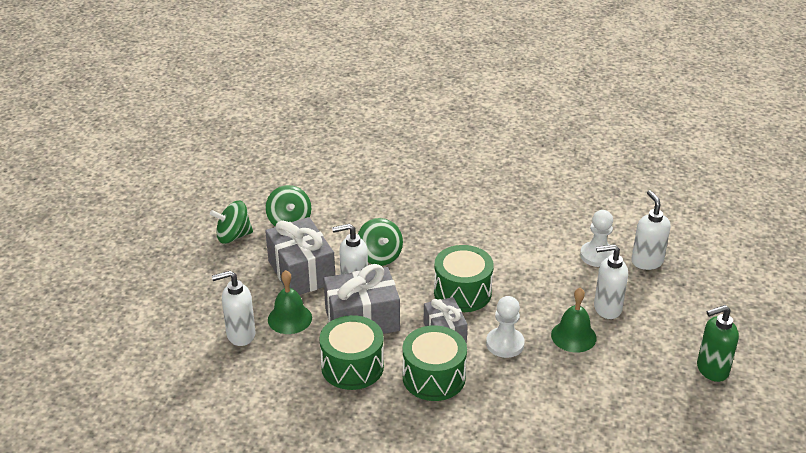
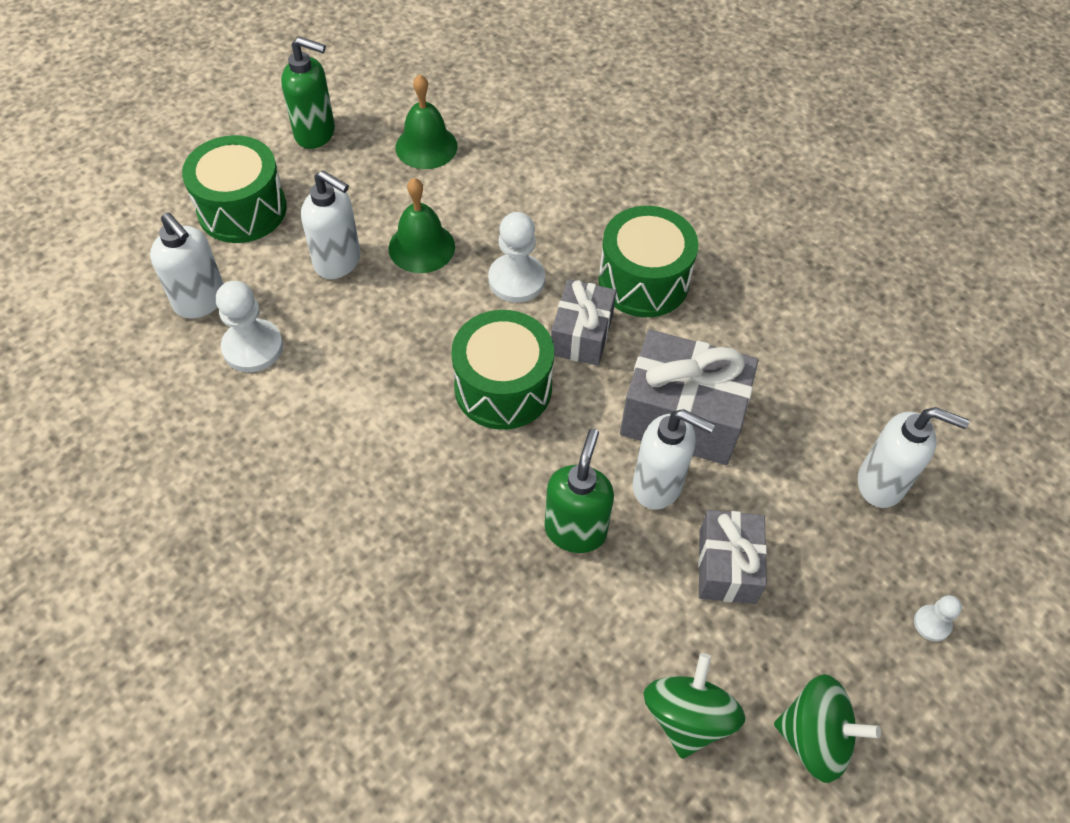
camera: 150 degrees left, 20 degrees up
(194, 291) = (932, 623): none -> white pawn
(289, 318) = (791, 476): green bell -> green bell (426, 146)
(301, 272) = (727, 566): grey gift -> grey gift, size x0.62
(352, 366) = (740, 347): green drum -> green drum (242, 209)
(379, 256) = (575, 530): green spinning top -> green soap dispenser
(646, 261) = (201, 301): white soap dispenser -> white soap dispenser turned 60 degrees counterclockwise

